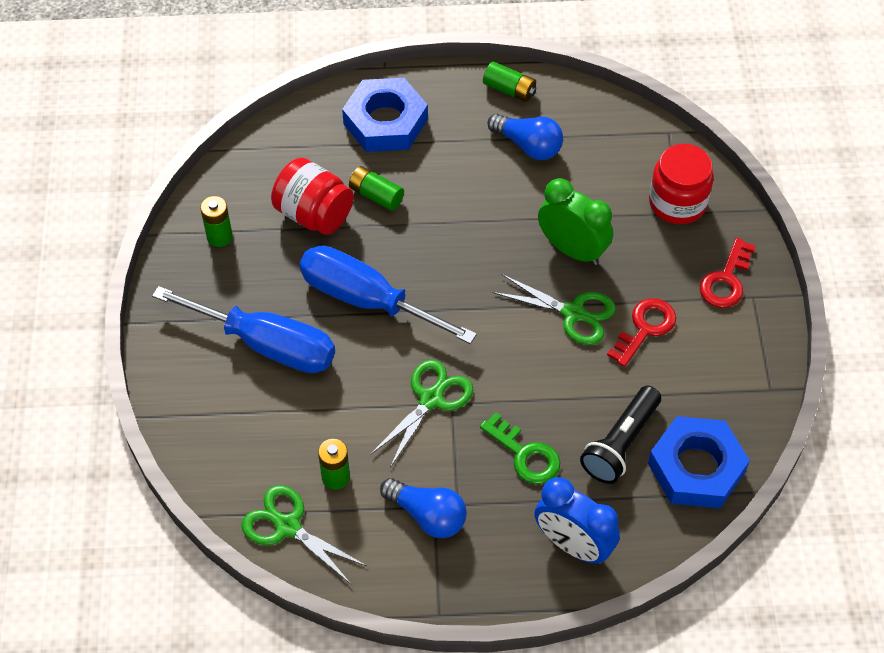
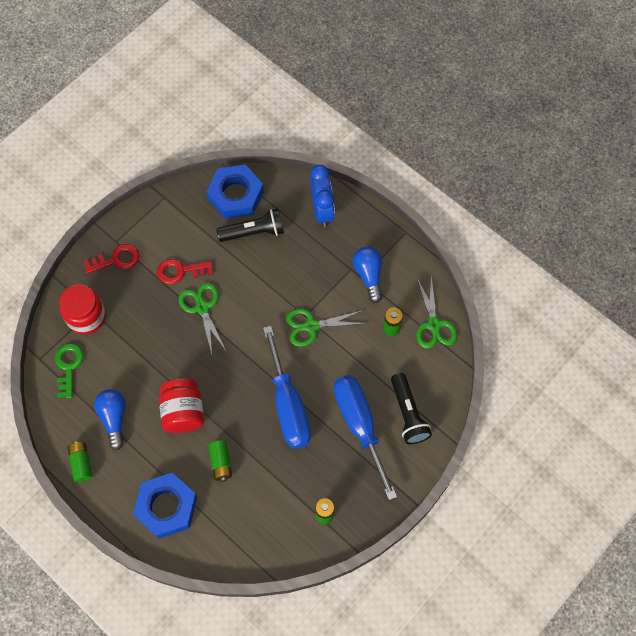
camera: 135 degrees left, 10 degrees up
(223, 401) = (408, 414): none -> black flashlight
(314, 214) = (263, 482): red jar -> red jar (183, 412)
(525, 454) = (299, 264): green key -> green key (68, 366)
(572, 250) = (164, 339): green clock -> none

